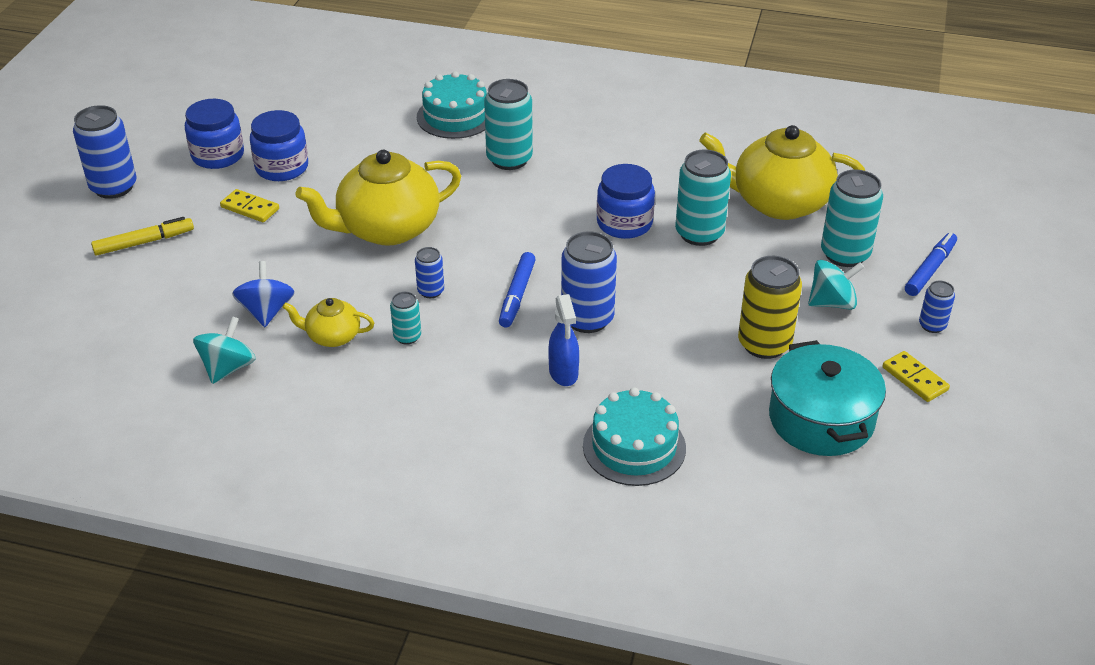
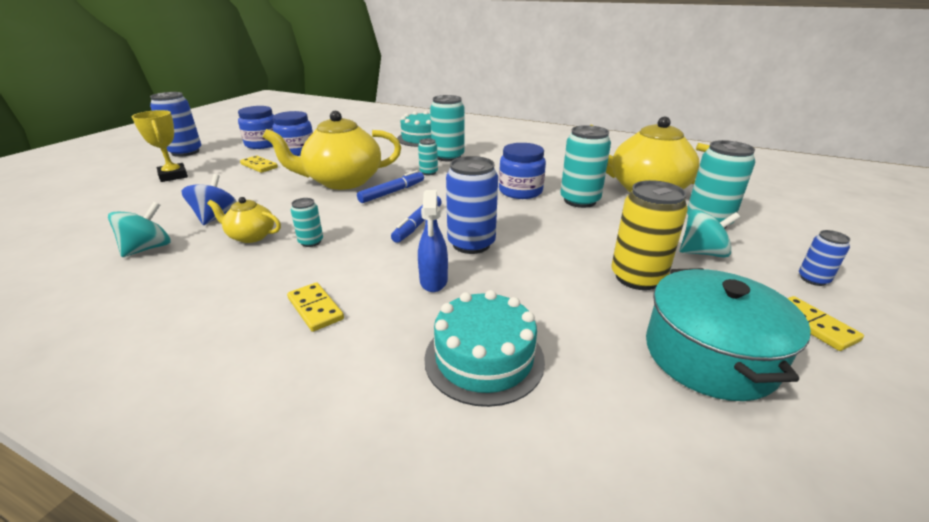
camera: 10 degrees right, 10 degrees down
(144, 242) = (173, 176): yellow marker -> yellow trophy
(431, 291) = (350, 216): blue can -> none
(461, 418) = (315, 309): none -> yellow domino
(494, 198) = (428, 172): none -> turquoise can
(930, 269) = (792, 238): blue marker -> blue marker (392, 192)

